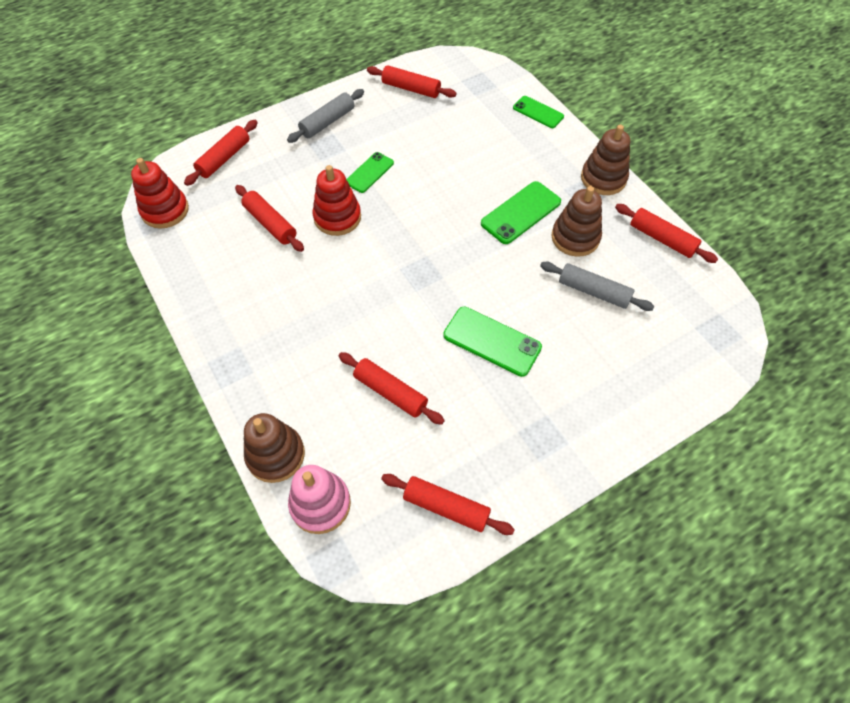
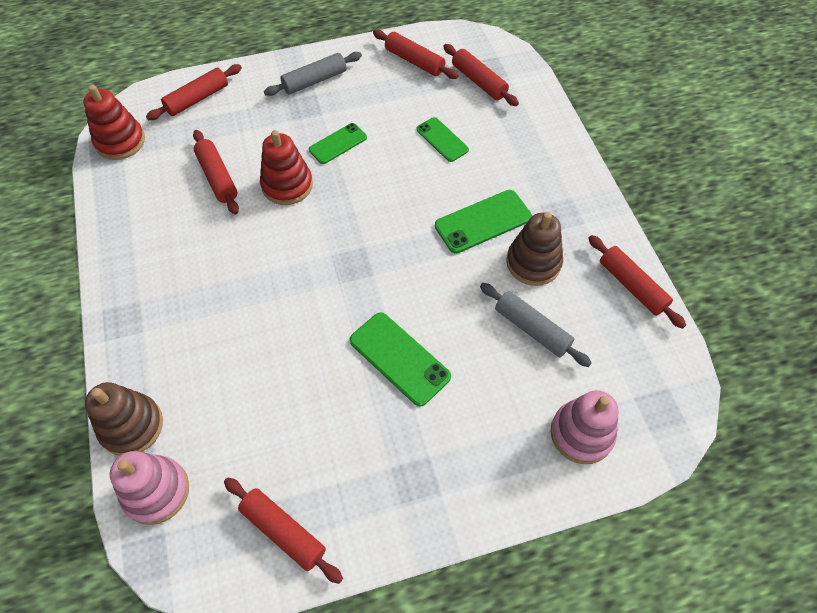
camera: 15 degrees right, 0 degrees up
(390, 392) = (272, 388): red rolling pin -> red rolling pin (479, 81)
(538, 112) = (542, 113): green phone -> green phone (442, 139)
(603, 178) = (589, 202): brown stacking toy -> none
(664, 366) = (581, 434): none -> pink stacking toy

